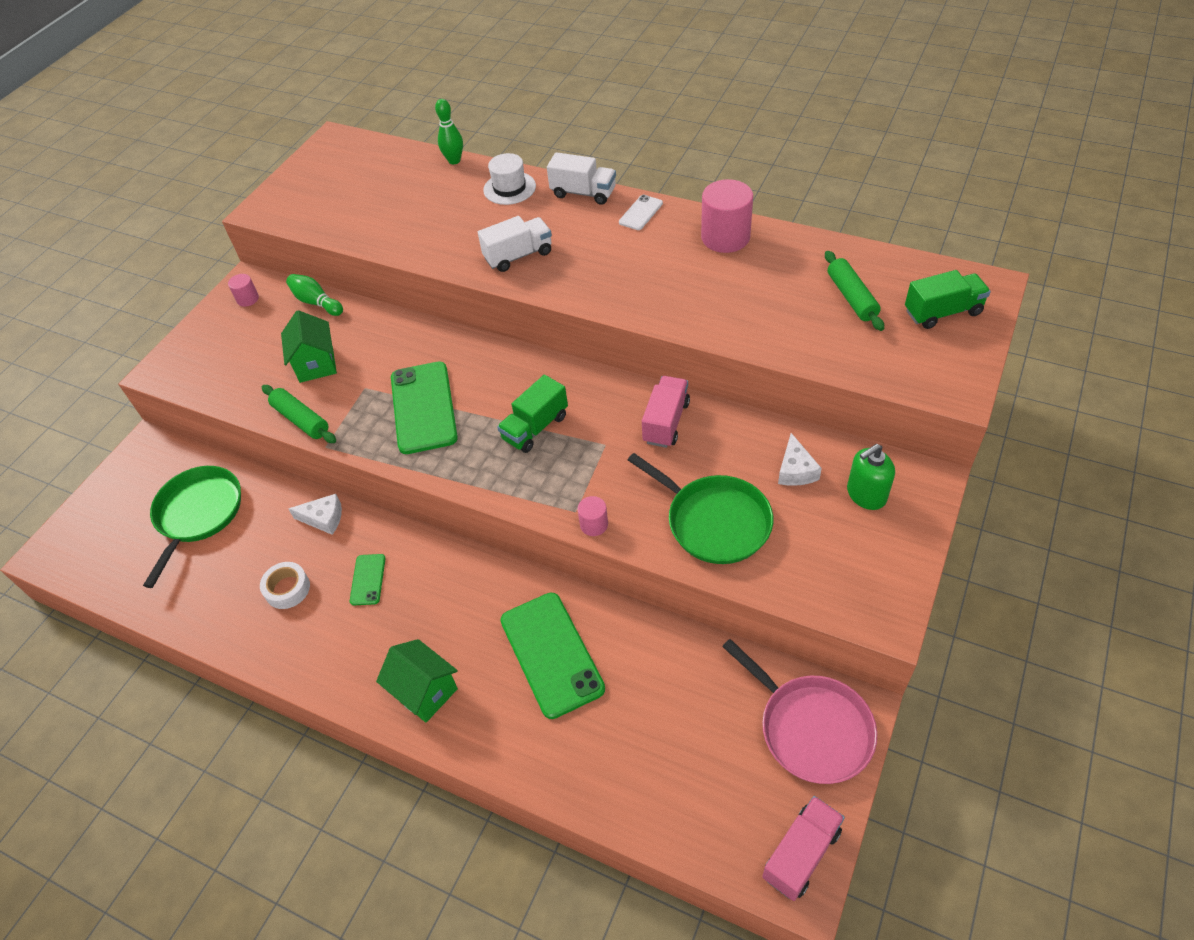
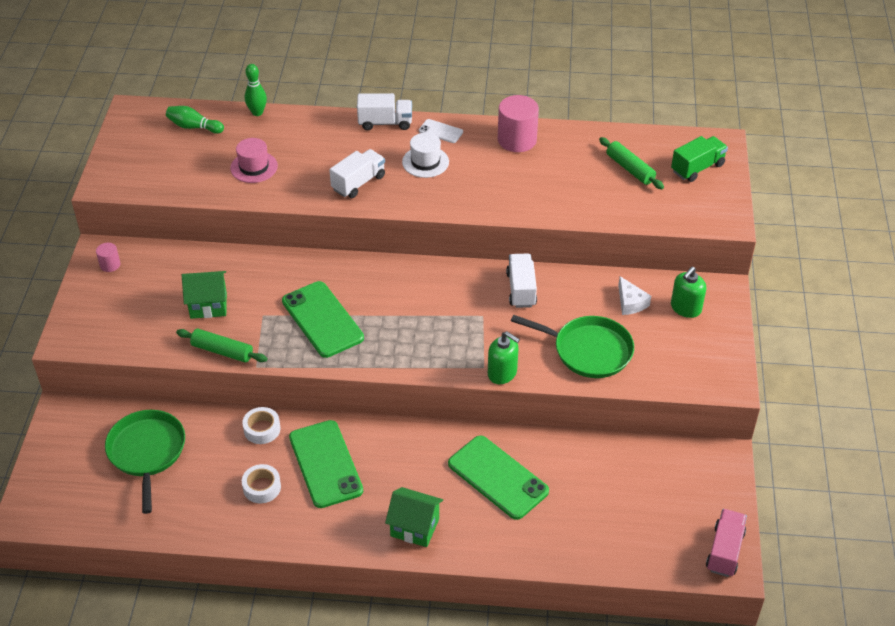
camera: 25 degrees left, 5 degrees down
(316, 302) = (177, 255): green bowling pin -> green bowling pin (194, 127)
(316, 364) = (208, 305): green house -> green house turned 60 degrees counterclockwise
(324, 518) = (262, 429): white cheese -> white tape
(368, 579) = (325, 464): green phone -> green phone, size x2.07
(418, 218) = (254, 167): none -> pink hat
(509, 188) = (320, 129): white hat -> white hat (425, 162)
(535, 427) = (422, 315): green truck -> none
(594, 524) = (502, 373): pink cylinder -> green soap dispenser
(641, 213) = (441, 131): white phone -> white phone turned 75 degrees counterclockwise
(666, 422) = (521, 289): pink truck -> white truck
(811, 728) = (700, 475): pink pan -> none

